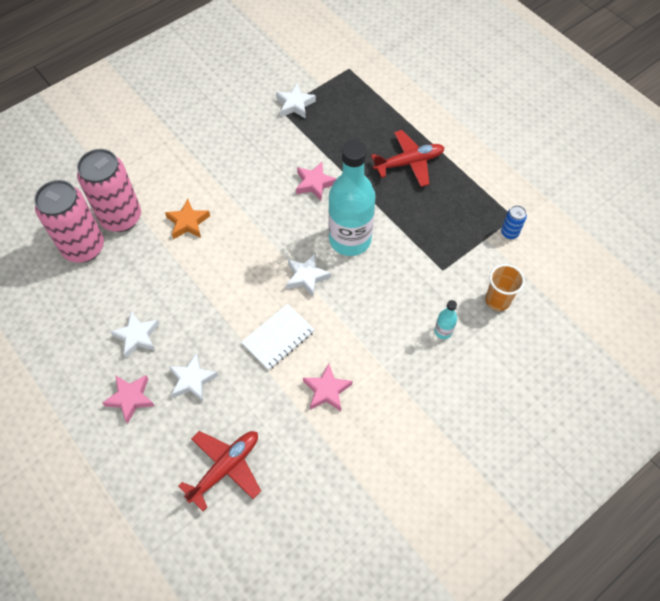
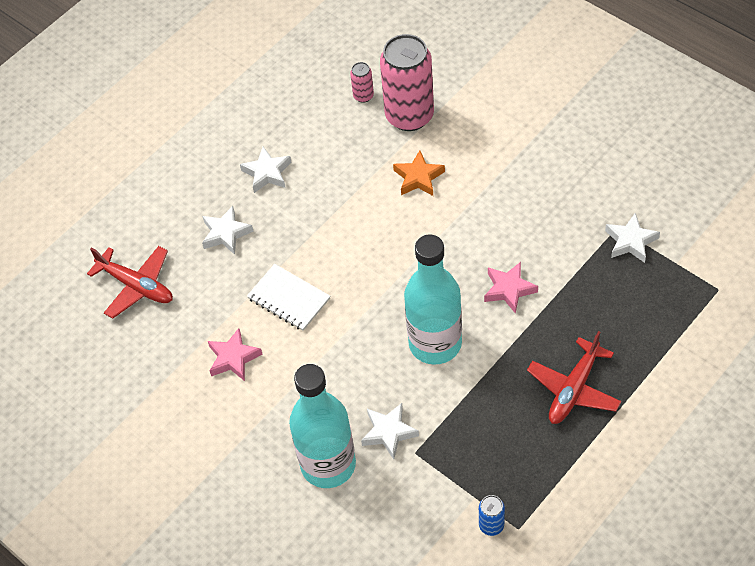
camera: 85 degrees right, 5 degrees down
(84, 247) = (363, 96): pink can -> pink can, size x0.43
(130, 398) = (198, 188): pink star -> none
(306, 277) = (372, 309): white star -> white star (389, 432)
(409, 163) = (573, 389): red plane -> red plane turned 60 degrees clockwise
(443, 331) = (328, 464): turquoise bottle -> turquoise bottle, size x2.50
(497, 300) = (384, 521): orange cup -> none

